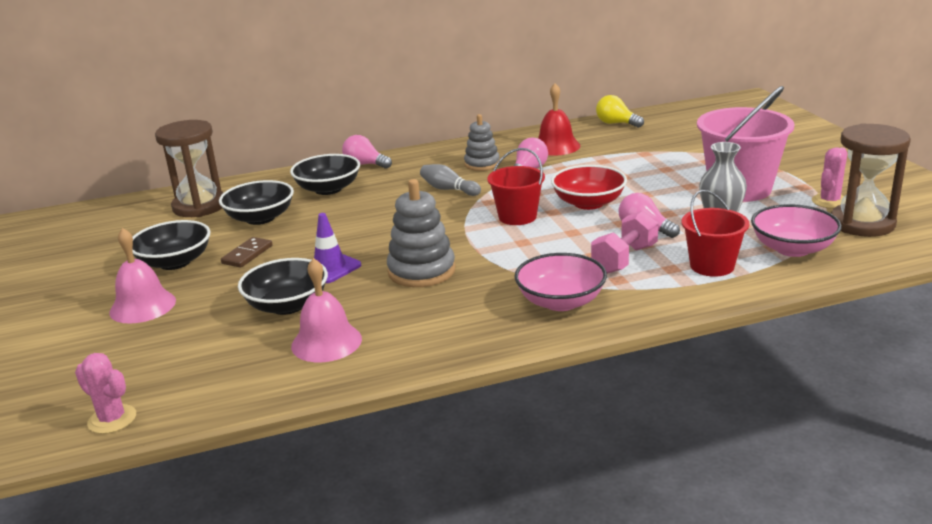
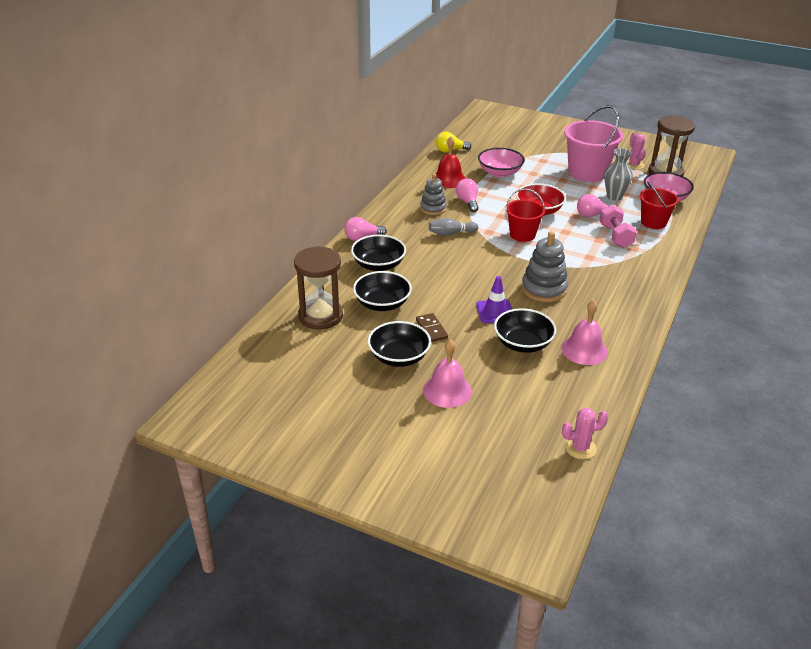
camera: 50 degrees left, 10 degrees up
(560, 301) = (634, 272): pink bowl -> pink bowl (500, 172)

